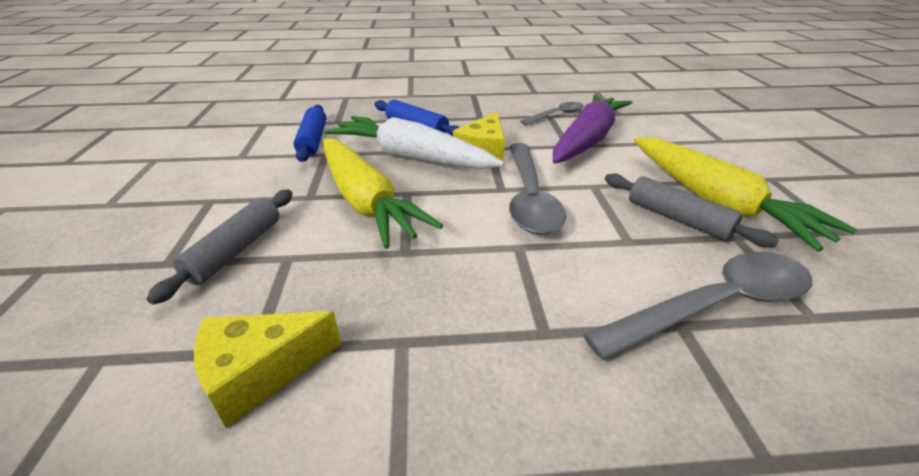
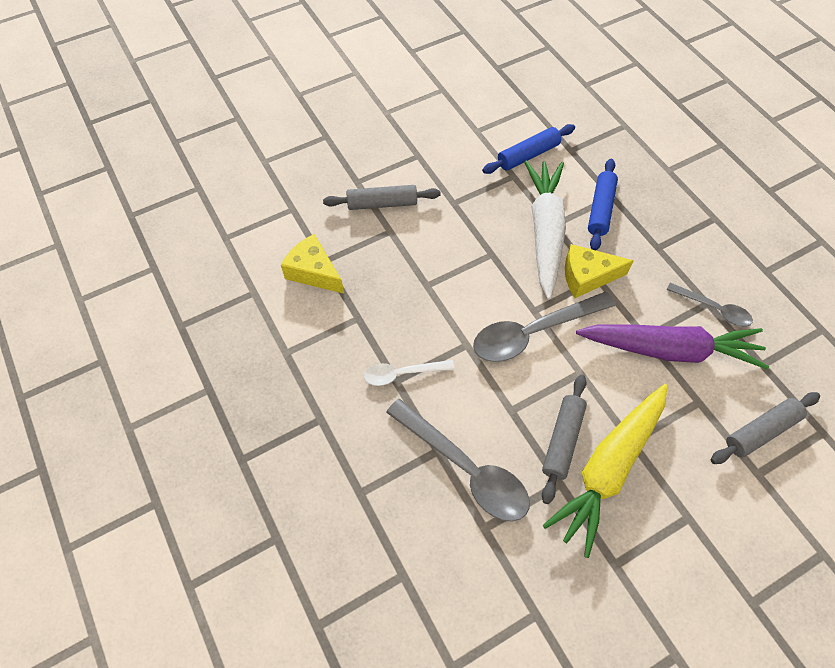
camera: 65 degrees right, 25 degrees up
(366, 201) = (466, 236): yellow carrot -> none
(534, 321) = (402, 373): none -> white spoon
(680, 129) = (761, 431): none -> grey rolling pin

